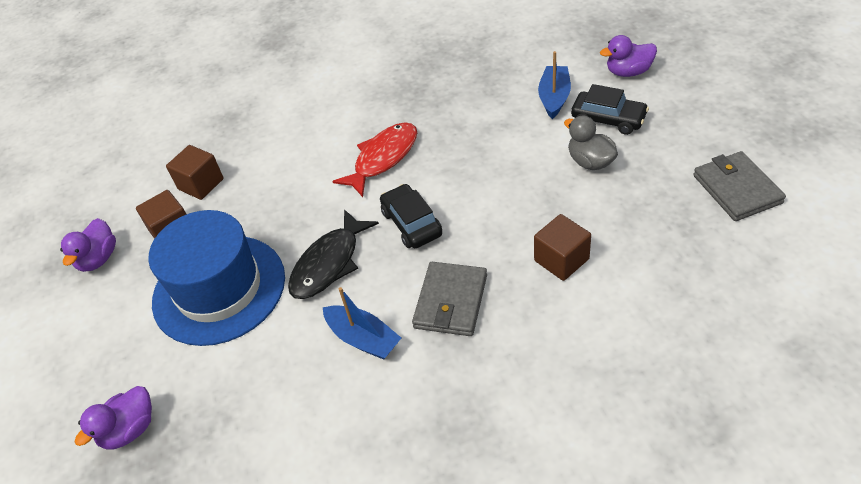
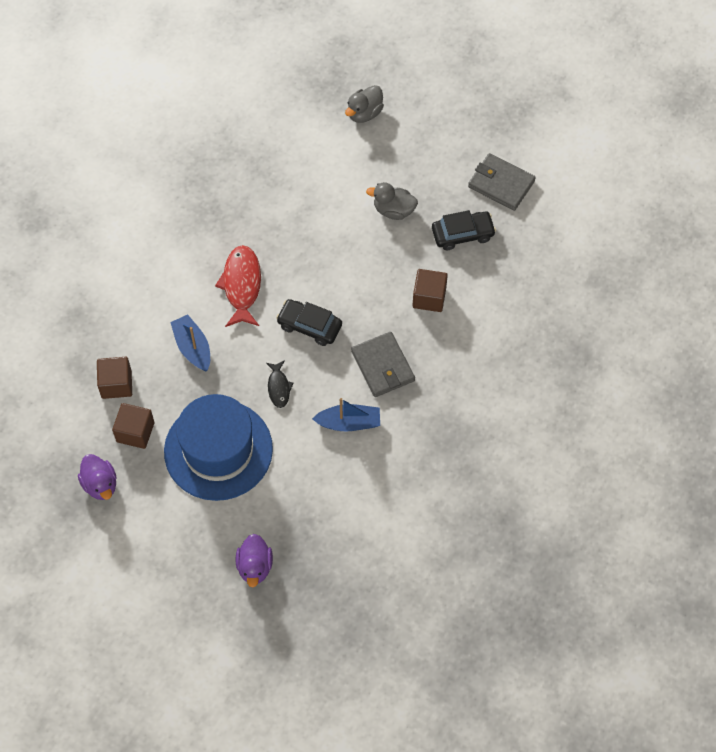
camera: 45 degrees left, 15 degrees up
(329, 263) = (278, 387): black fish -> black fish, size x0.55
(554, 98) = (327, 165): blue boat -> blue boat (193, 347)
(608, 119) = (380, 166): black car -> black car (462, 234)
(628, 72) = (364, 113): purple duck -> grey duck

